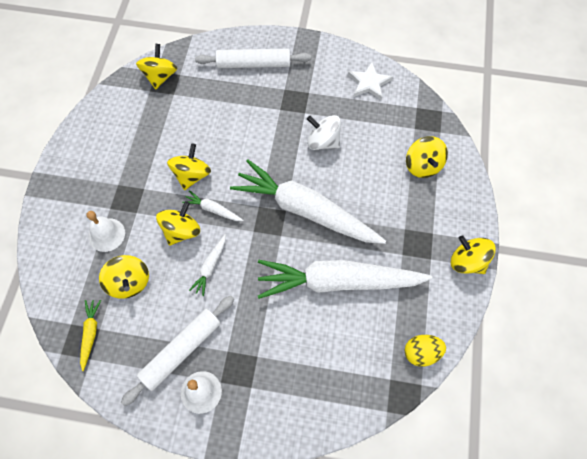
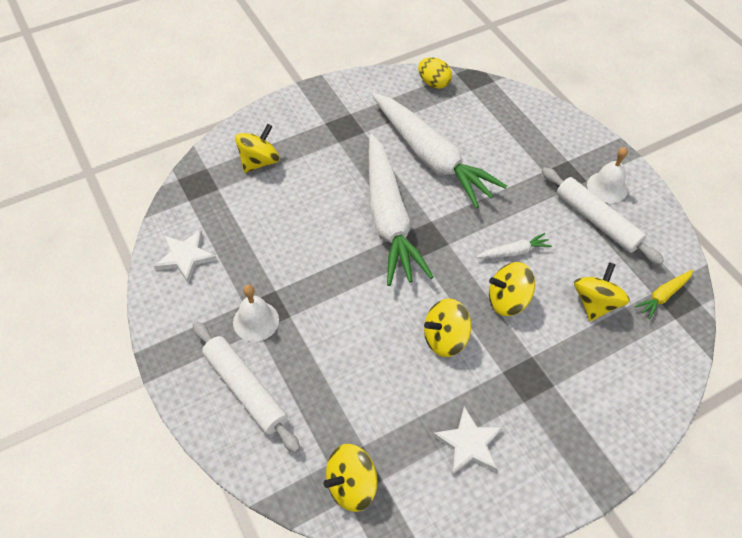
camera: 130 degrees left, 10 degrees down
(106, 234) = (579, 363): white bell -> white bell (256, 321)
(126, 140) = (468, 444): none -> white star
(181, 351) = (597, 221): white rolling pin -> white rolling pin turned 45 degrees clockwise
(213, 209) = (461, 291): white carrot -> none
(323, 141) = (299, 251): white spinning top -> none
(467, 262) = (331, 91): yellow spinning top -> none

